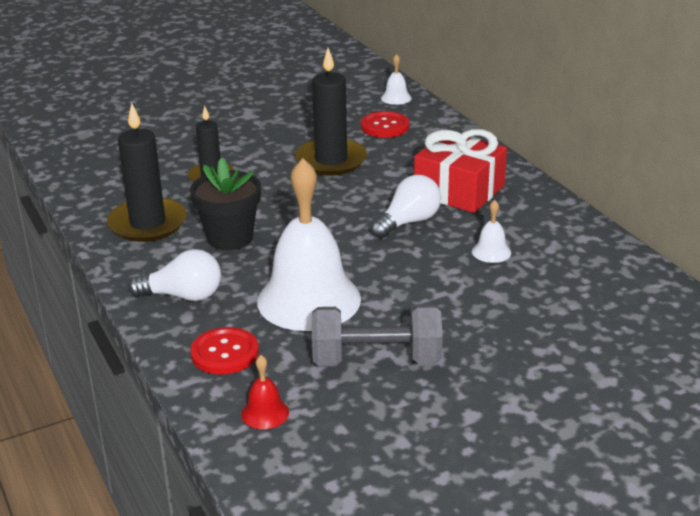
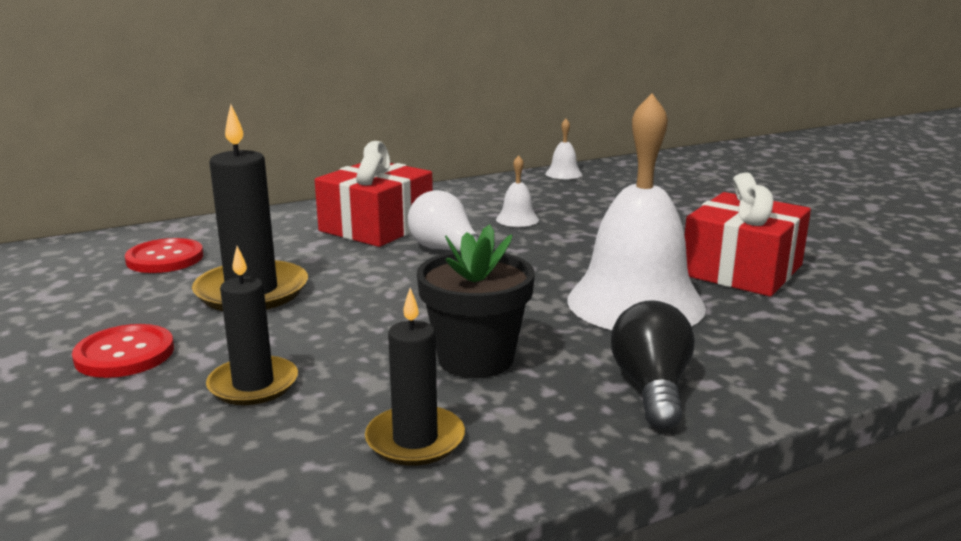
camera: 90 degrees left, 10 degrees down
(147, 223) = (415, 440): black candle -> black candle, size x0.64
(183, 296) = (651, 388): white light bulb -> black light bulb
(225, 353) = (778, 351): red button -> red button (124, 354)
(265, 413) = (879, 323): red bell -> none
(376, 360) = (741, 270): grey dumbbell -> red gift
(396, 98) = (73, 250): white bell -> white bell (563, 174)

